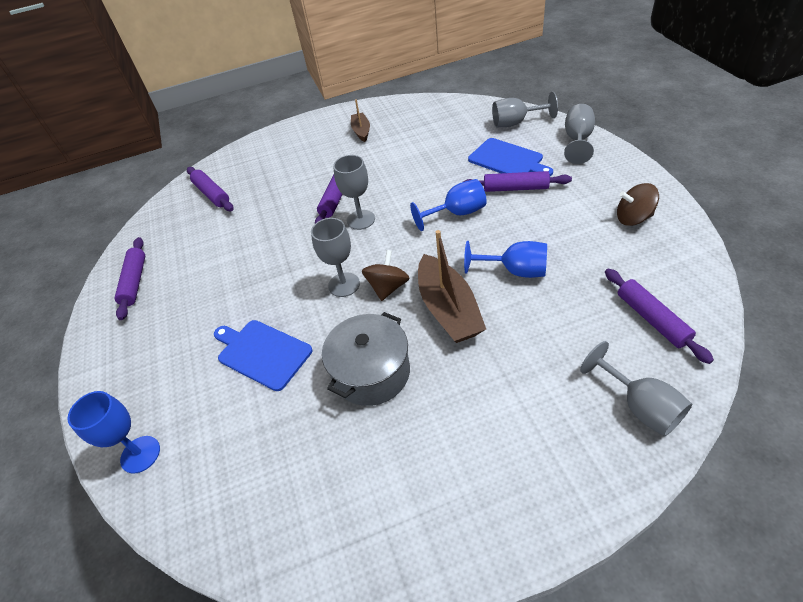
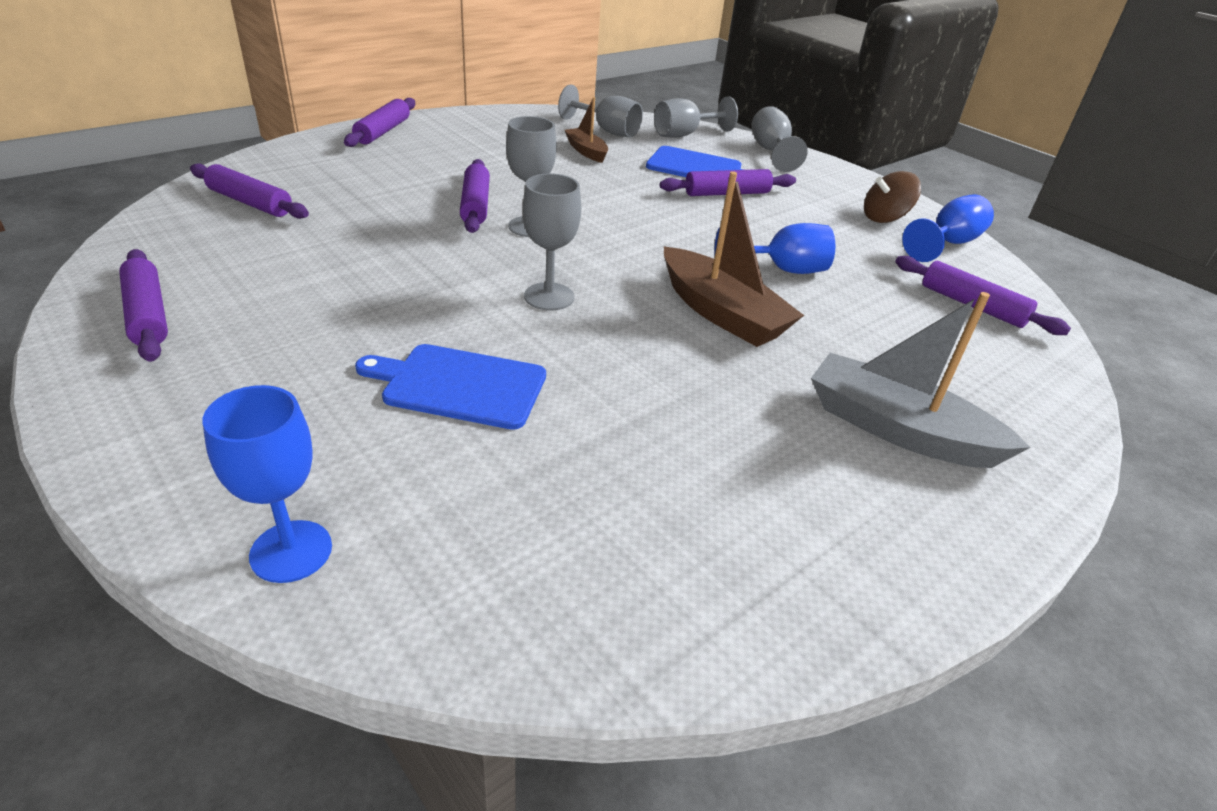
camera: 30 degrees left, 10 degrees down
(308, 127) = (383, 131): none -> purple rolling pin
(361, 131) = (472, 137): brown boat -> brown boat (586, 151)
(371, 372) = (656, 390): grey pot -> none
(388, 287) = (619, 296): brown spinning top -> none
(457, 213) = (667, 218): blue goblet -> blue goblet (947, 243)
(515, 431) = (898, 429): none -> grey boat
(639, 406) = (1020, 386): grey goblet -> grey goblet (607, 131)

